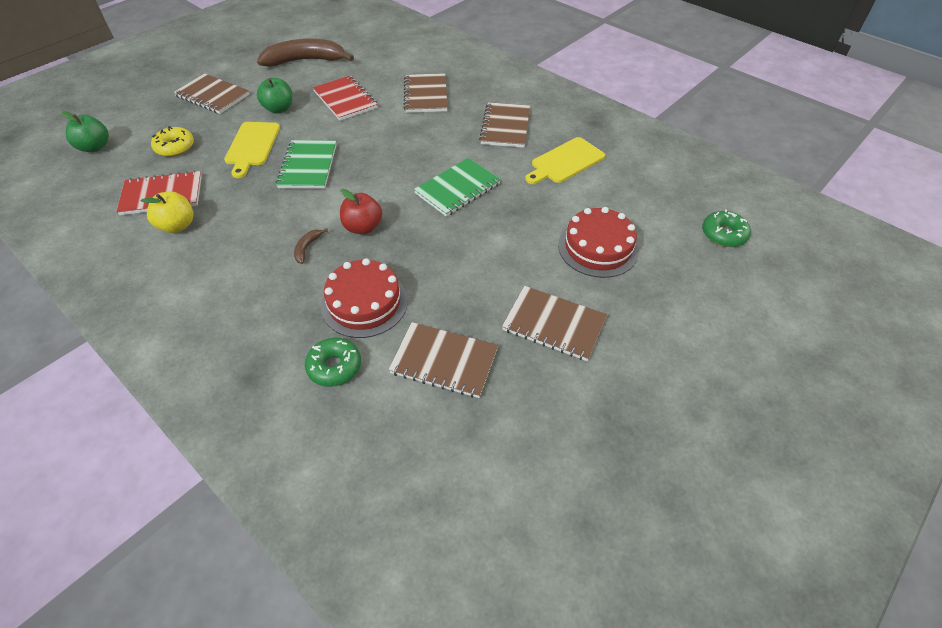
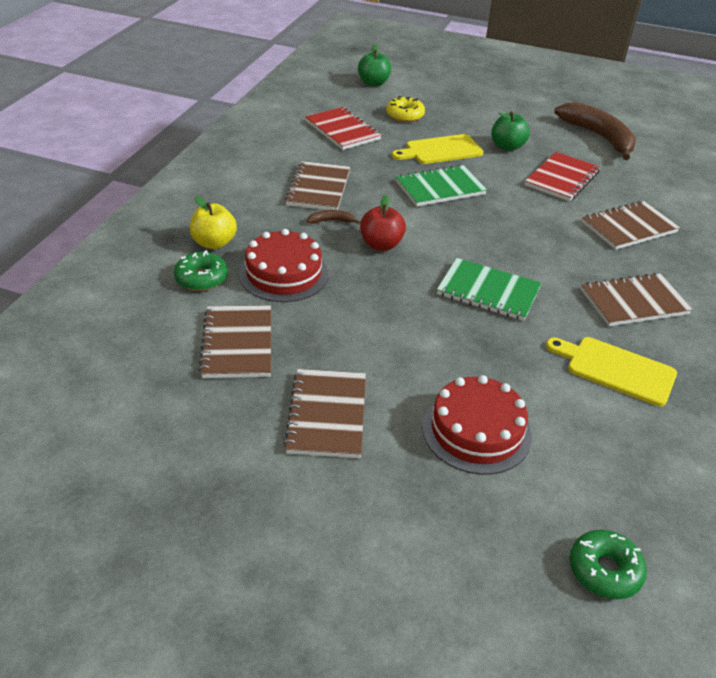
camera: 65 degrees right, 10 degrees down
(177, 226) = (313, 149): yellow apple -> yellow apple (214, 243)
(212, 95) = (490, 108): brown notebook -> brown notebook (318, 188)

